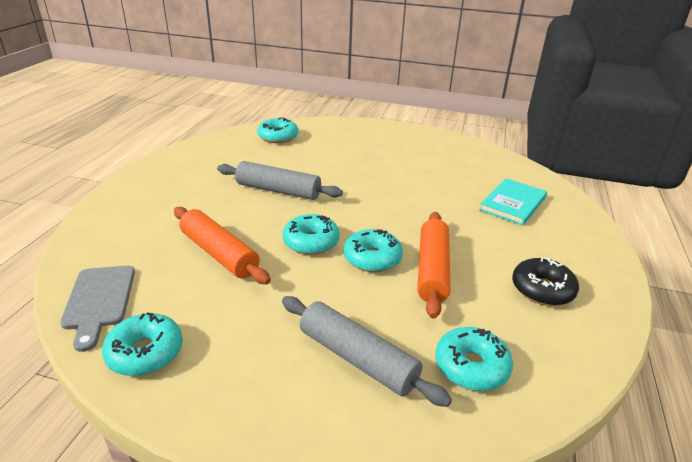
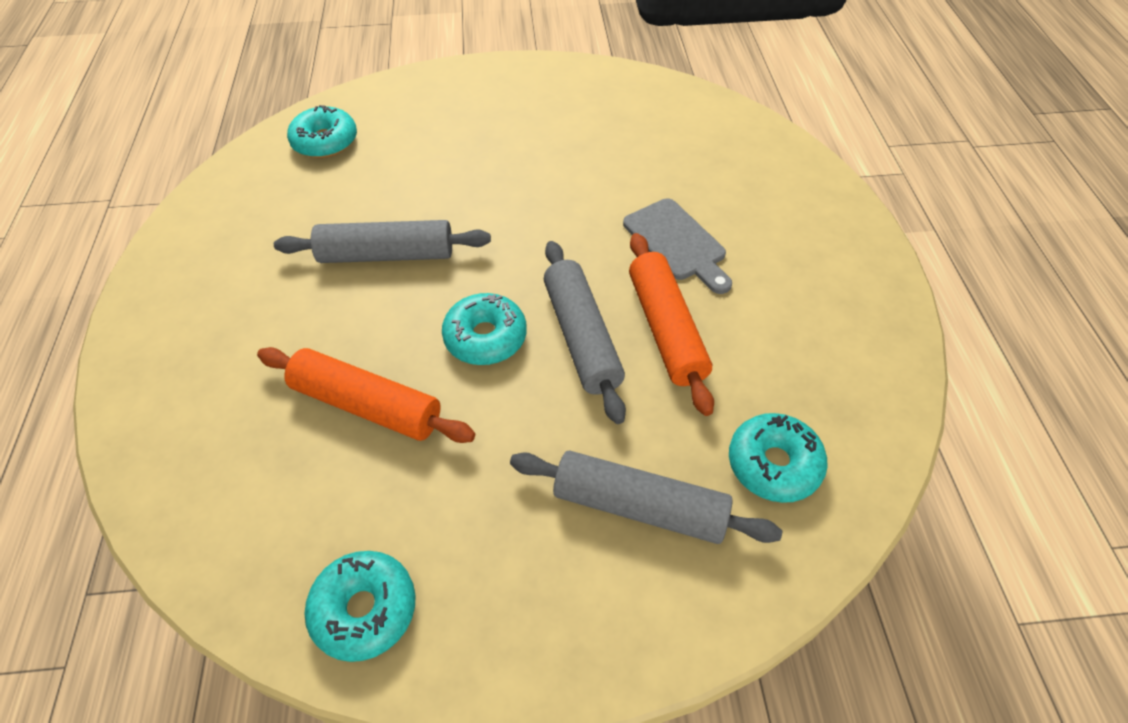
camera: 20 degrees left, 20 degrees up
(99, 300) = (241, 553): grey cutting board -> grey cutting board (677, 243)
(372, 258) = (581, 337): turquoise donut -> grey rolling pin
(513, 204) = (719, 176): turquoise book -> none
(542, 289) = (807, 314): black donut -> none

